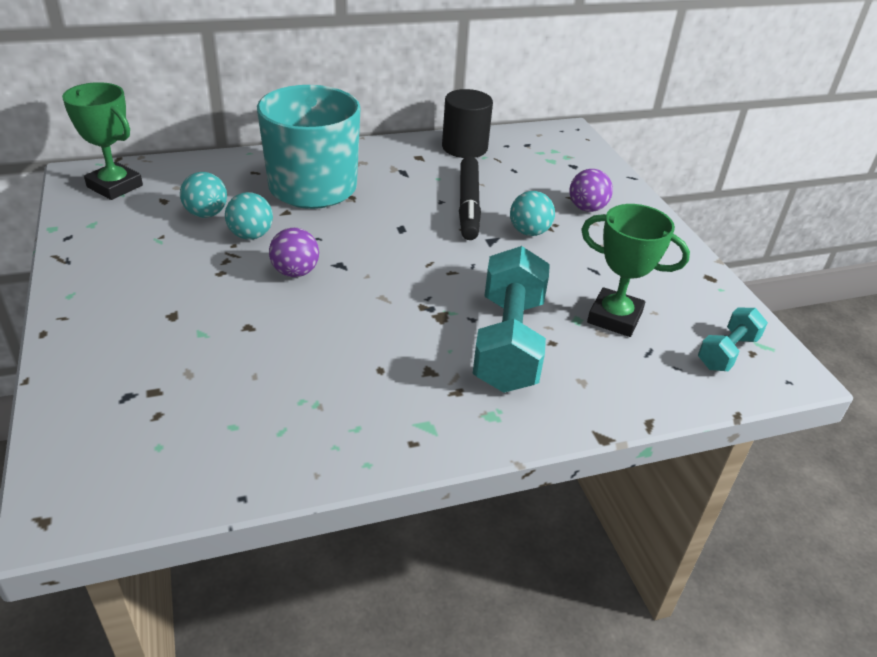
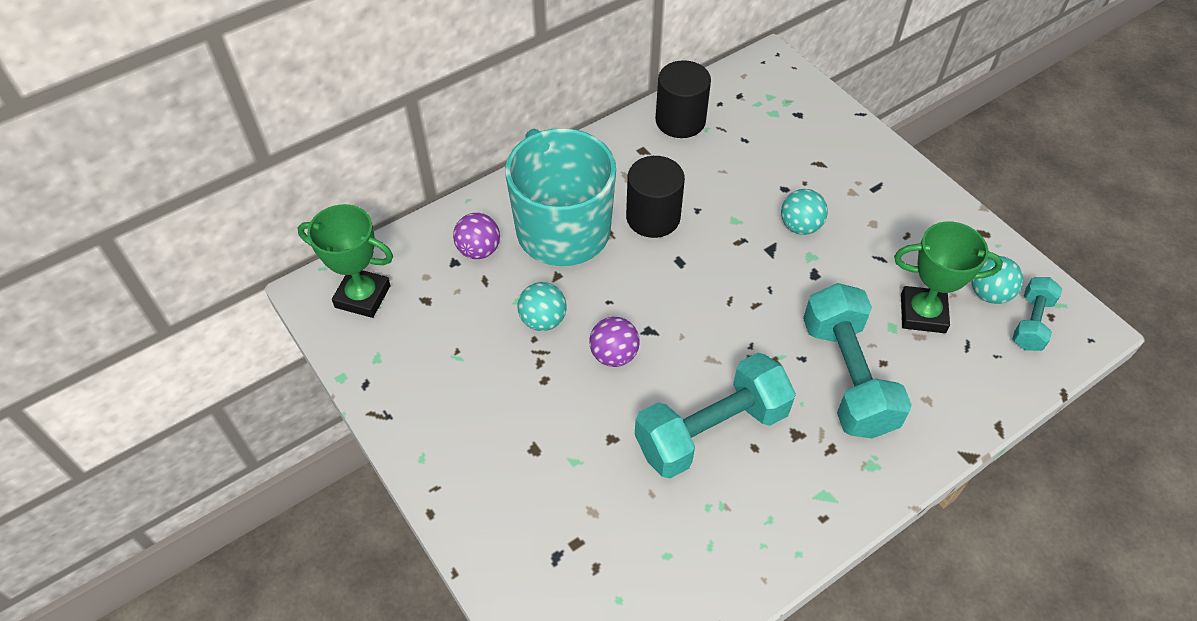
camera: 15 degrees left, 15 degrees up
(206, 214) = (481, 305): turquoise ball -> turquoise ball (989, 293)
(346, 346) = (711, 431): none -> turquoise dumbbell
(398, 197) = (653, 217): none -> black cylinder
(468, 205) = (726, 207): black marker -> none
(587, 208) = (838, 174): purple ball -> purple ball (479, 250)

